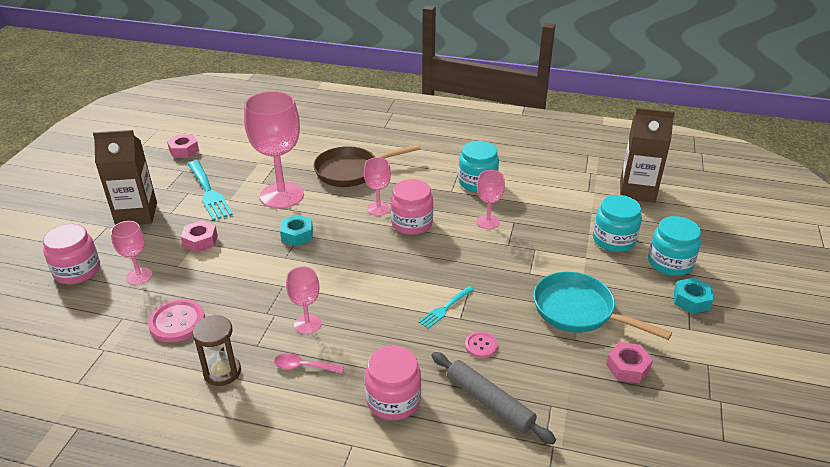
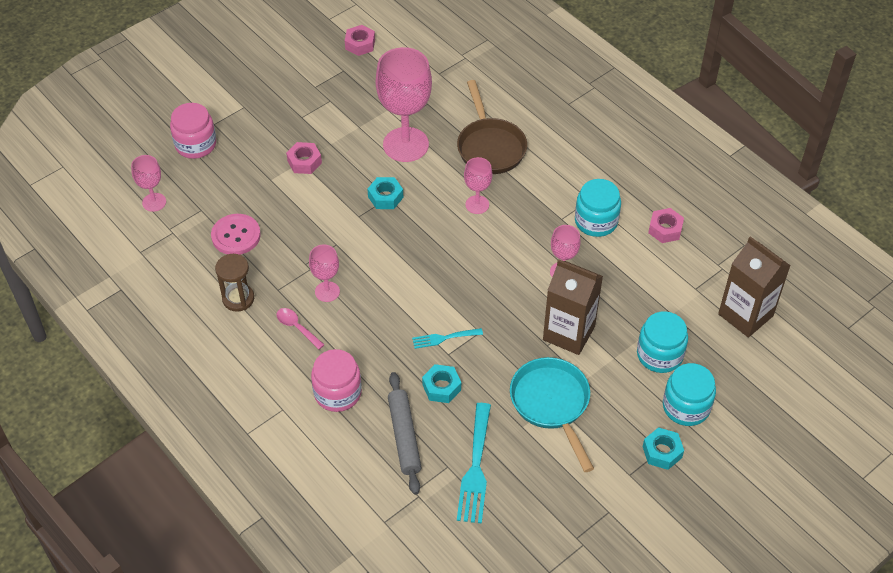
camera: 35 degrees right, 15 degrees up
(136, 214) = (273, 105): brown carton -> brown carton (569, 333)
(139, 276) = (236, 174): pink goblet -> pink goblet (154, 202)
(209, 192) = (347, 109): turquoise fork -> turquoise fork (475, 468)
(352, 171) = (490, 147): brown pan -> brown pan turned 120 degrees counterclockwise
(411, 223) = (492, 236): pink jar -> none
(481, 345) = (441, 387): pink button -> turquoise nut
(627, 367) = (538, 474): pink nut -> pink nut (665, 229)

